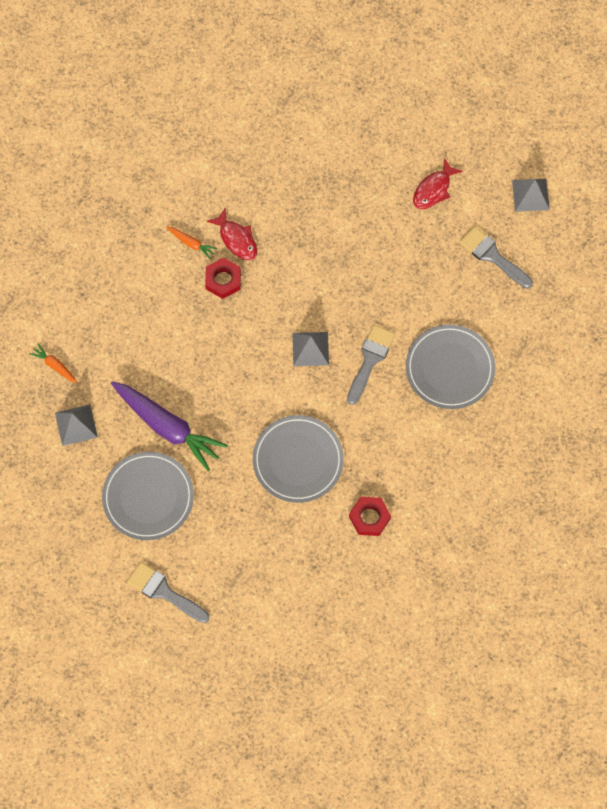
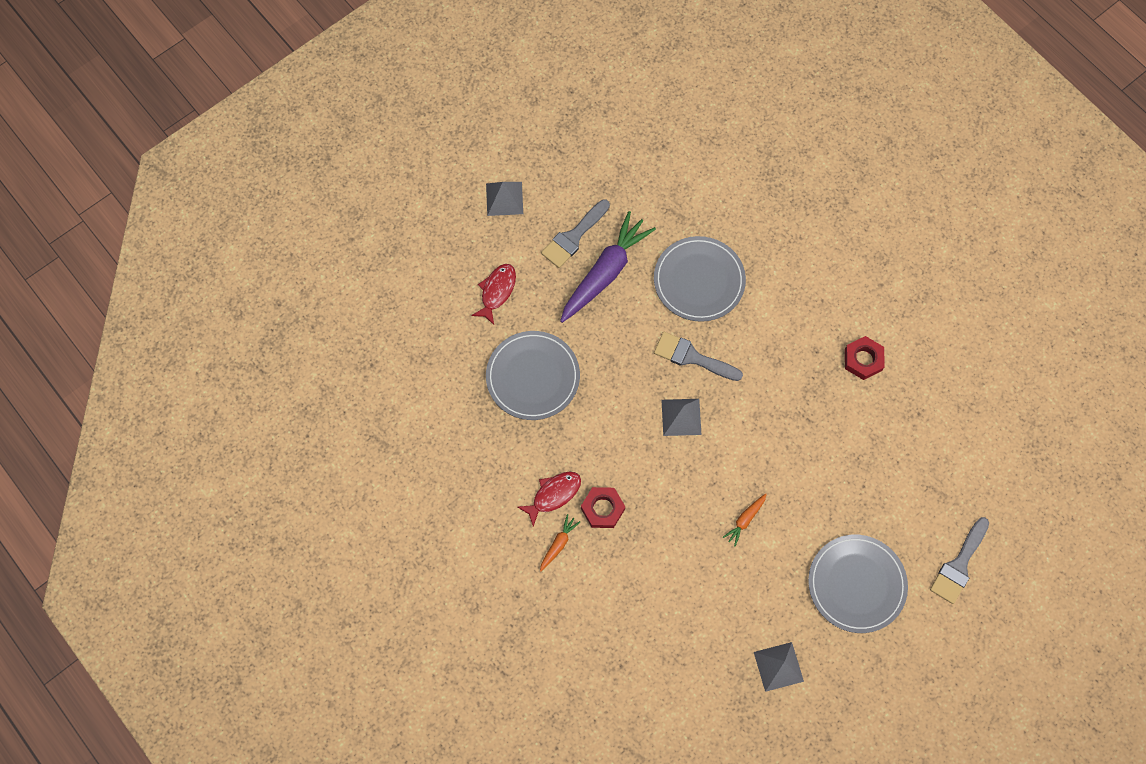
camera: 90 degrees left, 0 degrees up
(54, 365) = (709, 694): orange carrot -> orange carrot (745, 520)
(168, 427) = (776, 565): purple carrot -> purple carrot (605, 272)
(298, 460) = (806, 429): grey plate -> grey plate (533, 377)
(433, 189) = (497, 291): red fish -> red fish turned 105 degrees counterclockwise

